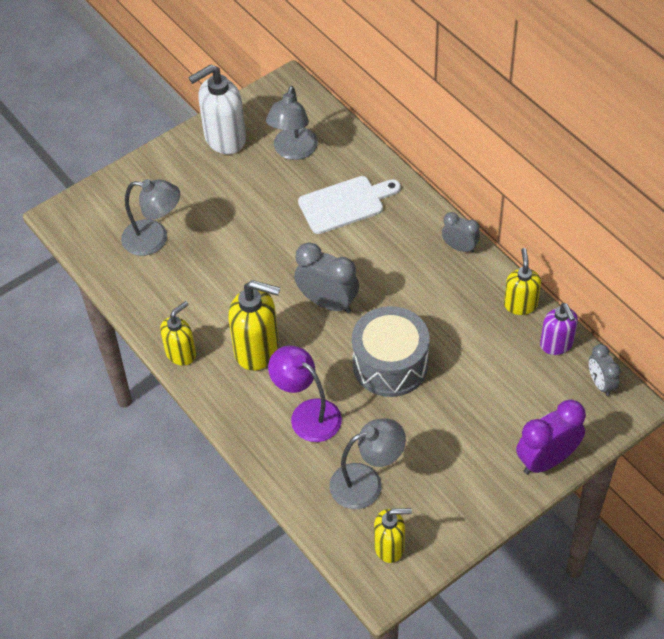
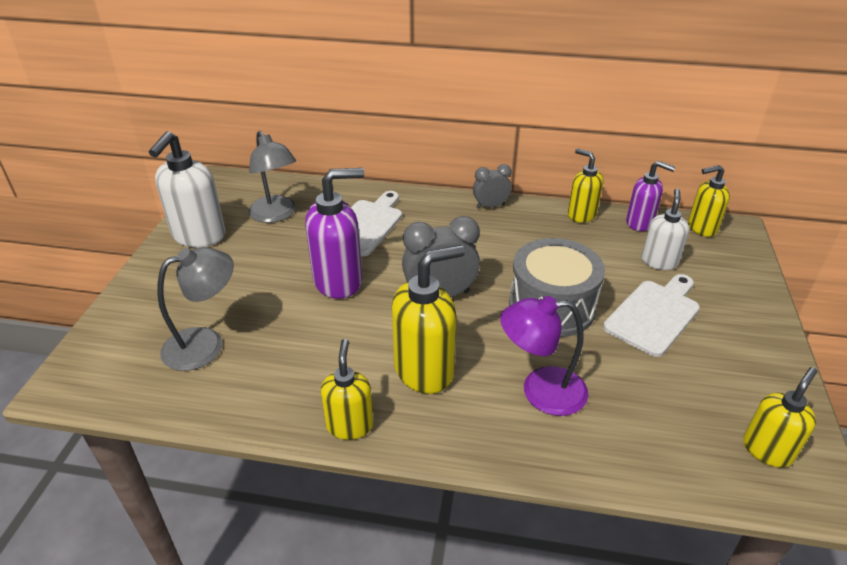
camera: 45 degrees left, 15 degrees down
(276, 244) = (338, 281): none -> purple soap dispenser
(366, 482) = (668, 410): grey lamp -> none
(451, 421) = (654, 315): none -> white cutting board
(519, 386) = (659, 261): none -> white soap dispenser
(547, 460) = (752, 294): purple clock -> none
(600, 383) = (701, 228): grey clock -> yellow soap dispenser

